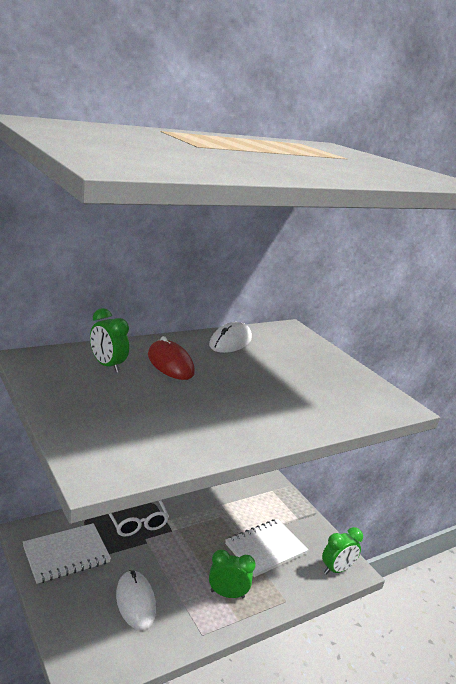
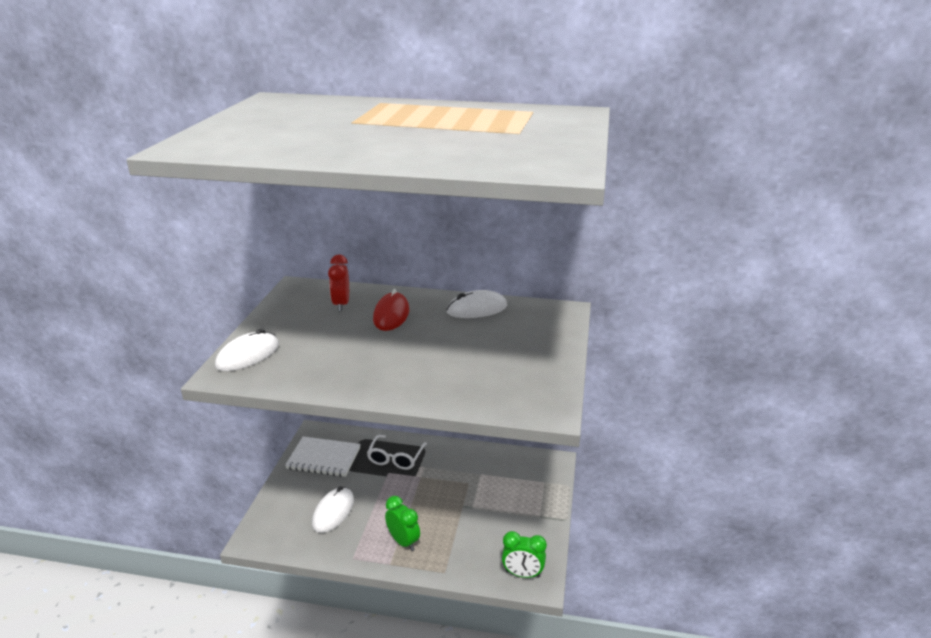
camera: 45 degrees right, 5 degrees up
(93, 444) = (248, 355): none -> white mouse
(107, 366) = (341, 304): green clock -> red clock
(265, 549) = (476, 525): white notebook -> none

